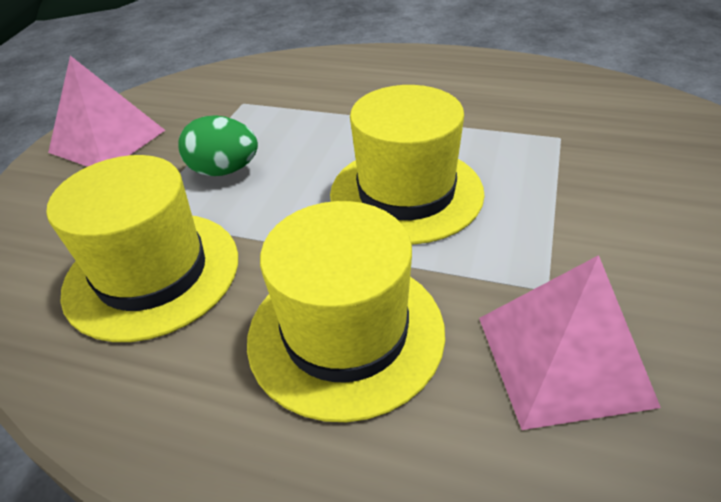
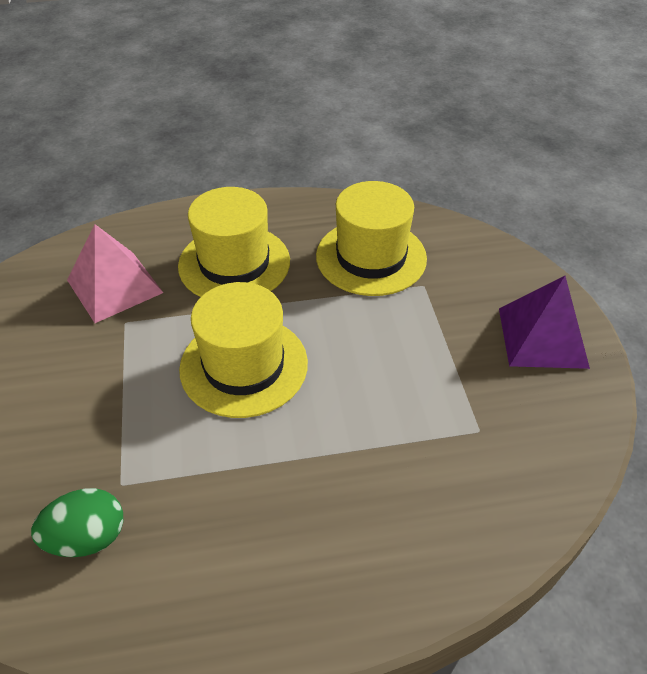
camera: 150 degrees right, 5 degrees up
(107, 141) = (542, 337): pink pyramid -> purple pyramid
(224, 170) = (405, 340): green egg -> green egg (88, 537)

